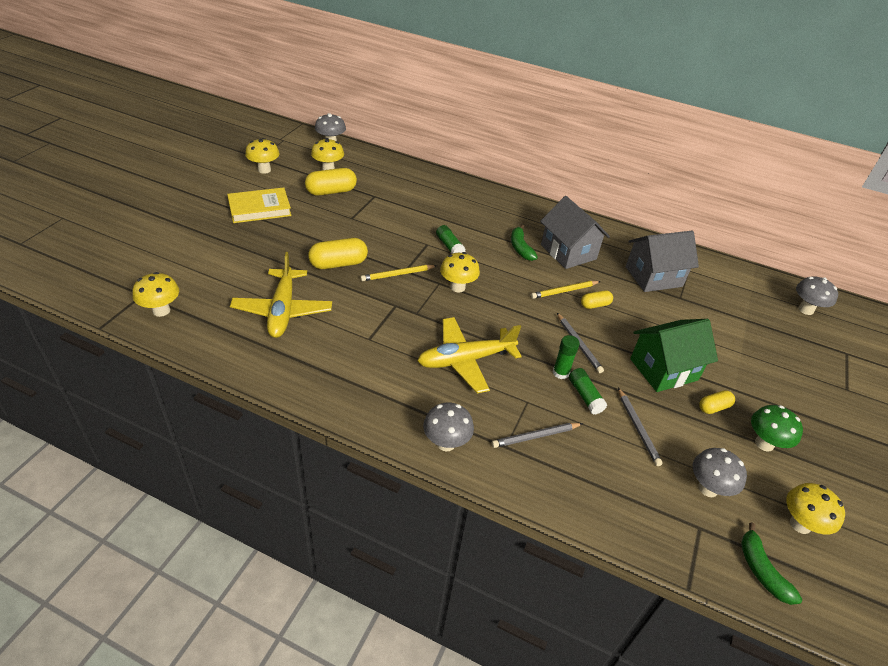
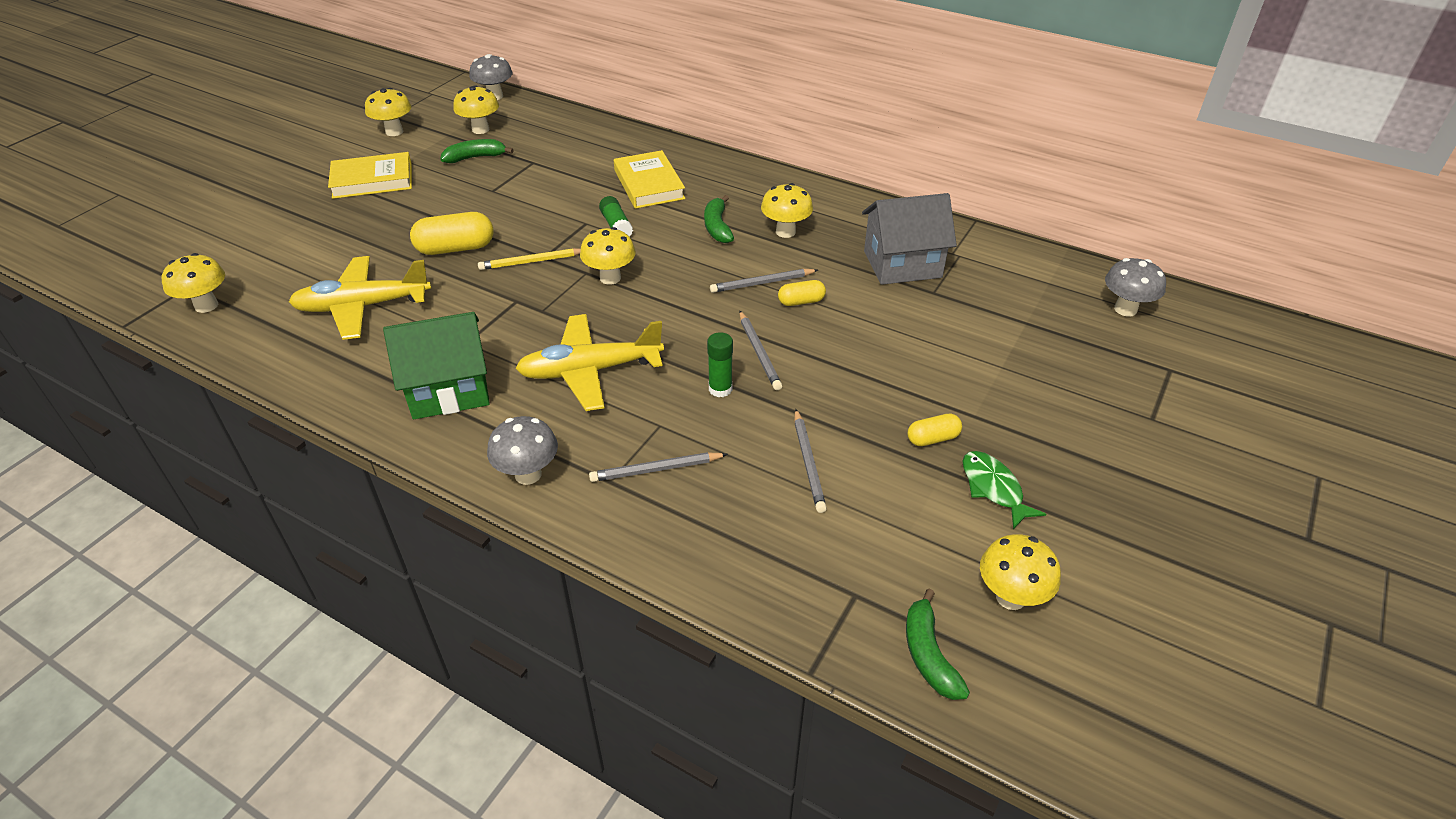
camera: 10 degrees right, 0 degrees up
(282, 311) = (362, 306): yellow plane -> yellow plane turned 75 degrees clockwise
(331, 191) = (475, 157): yellow capsule -> green banana
(463, 214) = (649, 184): none -> yellow book
(564, 291) = (762, 283): yellow pencil -> grey pencil
(568, 252) = (785, 232): grey house -> yellow mushroom
(585, 396) = (745, 419): green glue stick -> none
(663, 369) = (874, 387): green house -> green house (448, 390)
(708, 488) = (886, 544): grey mushroom -> none
(764, 443) = (993, 488): green mushroom -> green fish

